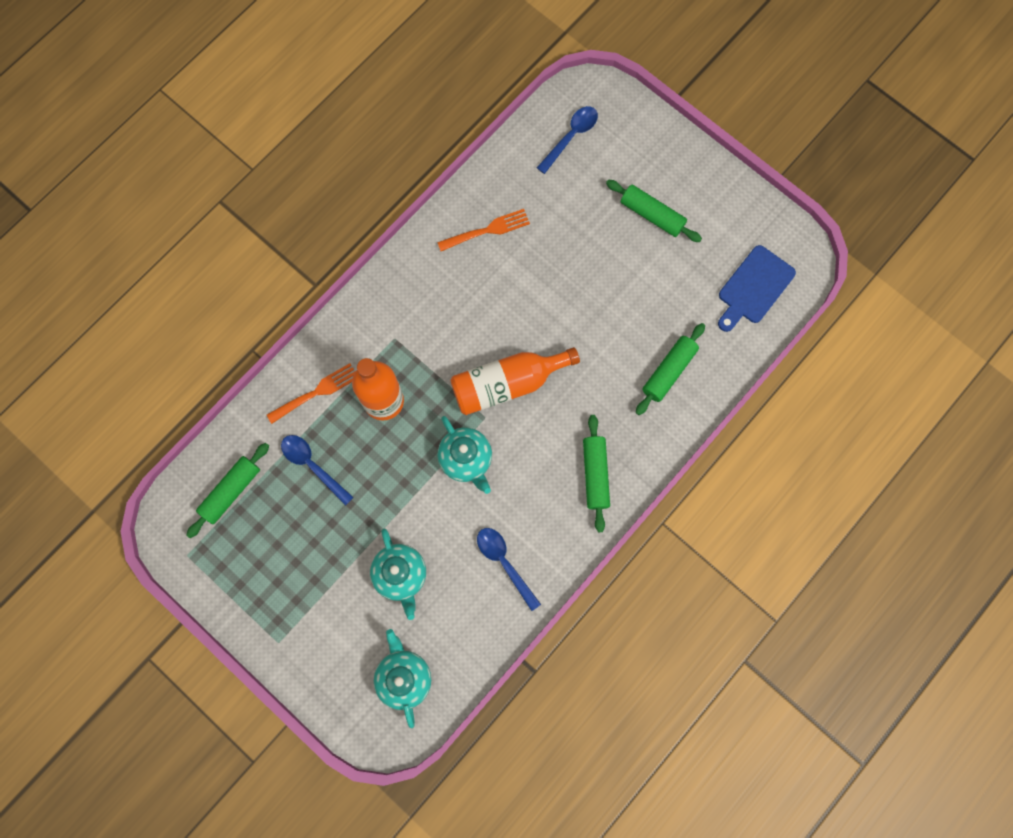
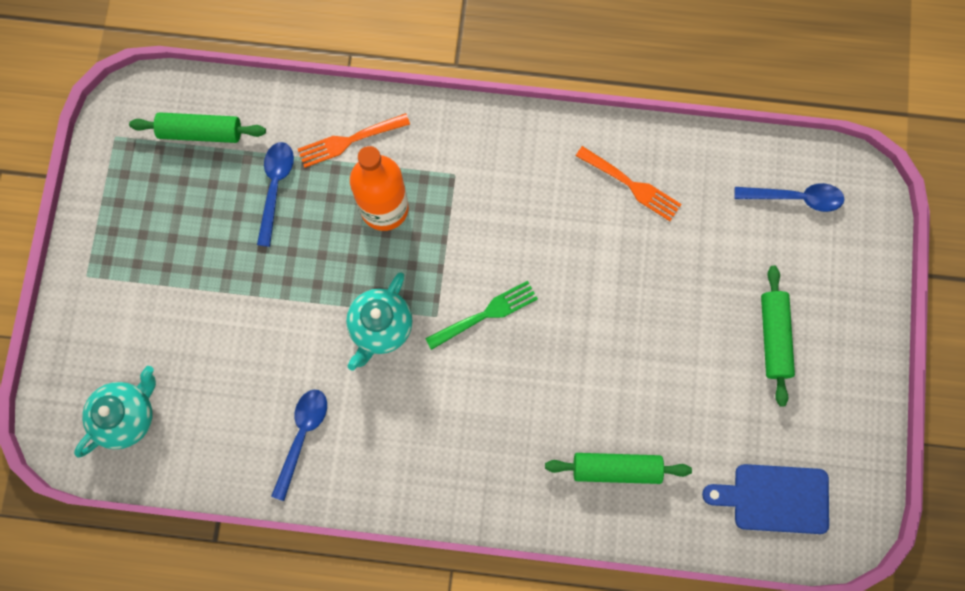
camera: 55 degrees right, 0 degrees up
(316, 392) = (349, 141): orange fork -> orange fork turned 135 degrees clockwise
(401, 575) = (224, 344): turquoise teapot -> none
(507, 384) = (486, 314): orange bottle -> green fork
(595, 474) = (453, 466): green rolling pin -> none

